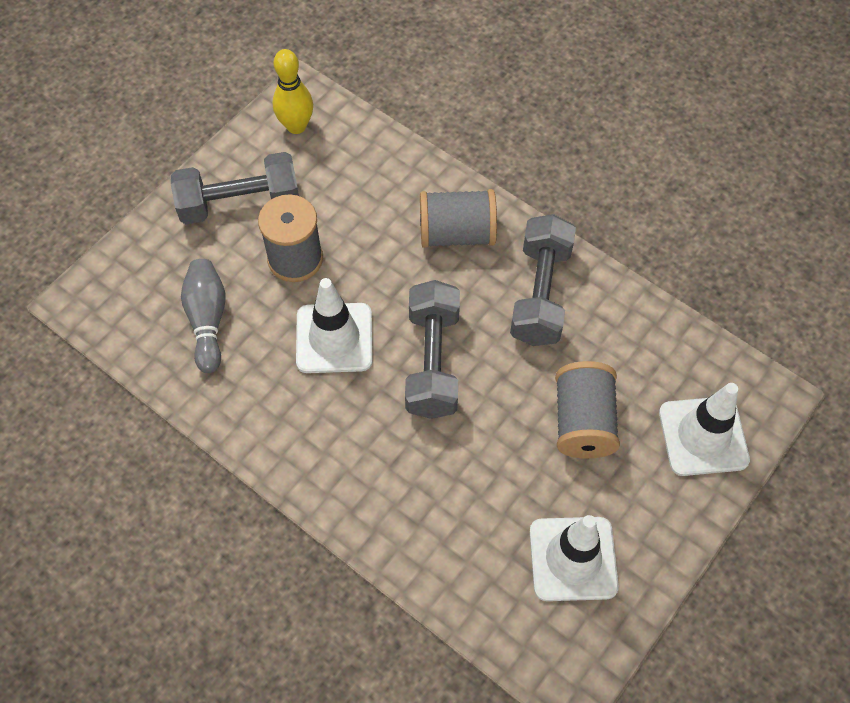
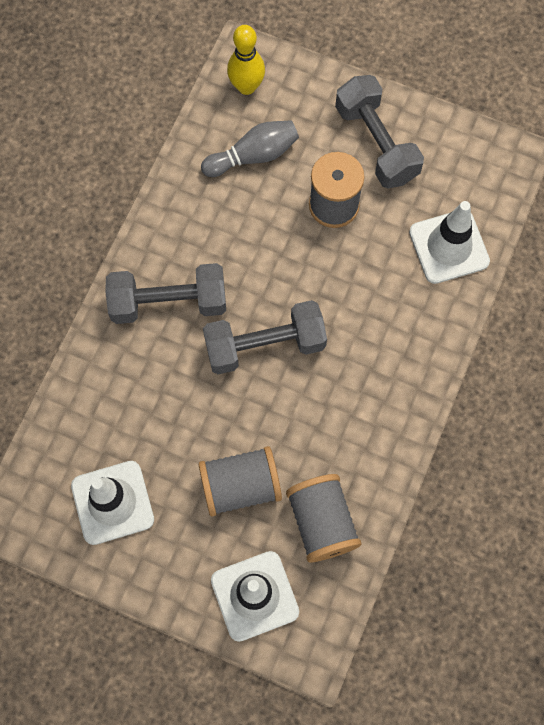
camera: 75 degrees right, 10 degrees up
(296, 126) = (475, 163): yellow bowling pin -> yellow bowling pin (246, 86)
(334, 338) = (265, 259): white traffic cone -> white traffic cone (449, 247)
(456, 233) = (403, 333): grey spool -> grey spool (322, 522)
(540, 294) = (361, 422): grey dumbbell -> grey dumbbell (168, 302)

